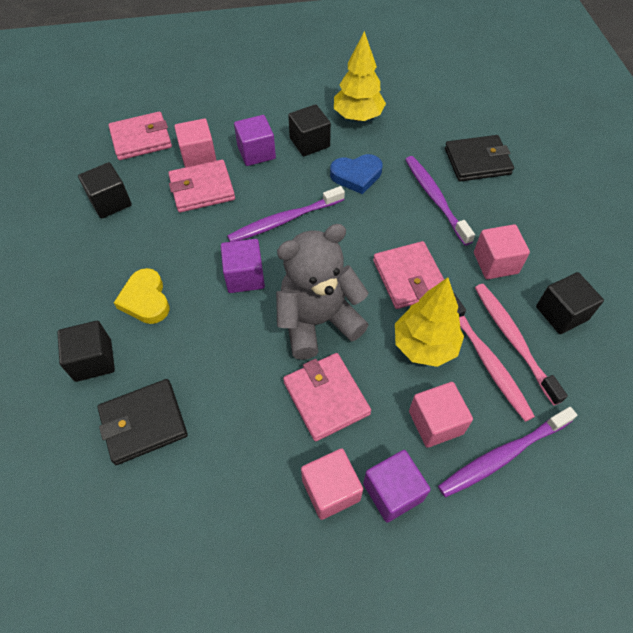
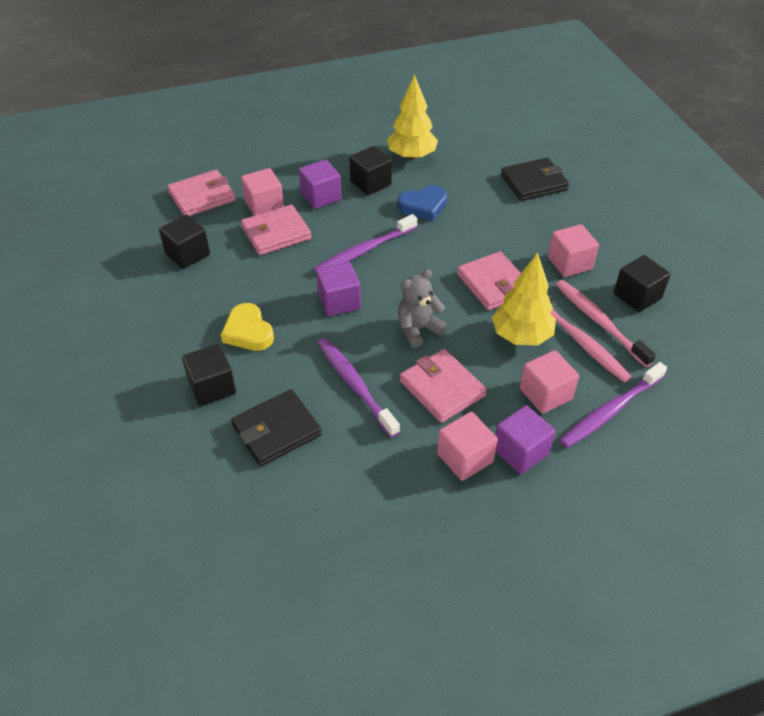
camera: 10 degrees left, 10 degrees down
(318, 321) = (418, 329): grey teddy bear -> grey teddy bear, size x0.59
(435, 198) = (502, 217): purple toothbrush -> purple toothbrush (355, 385)

